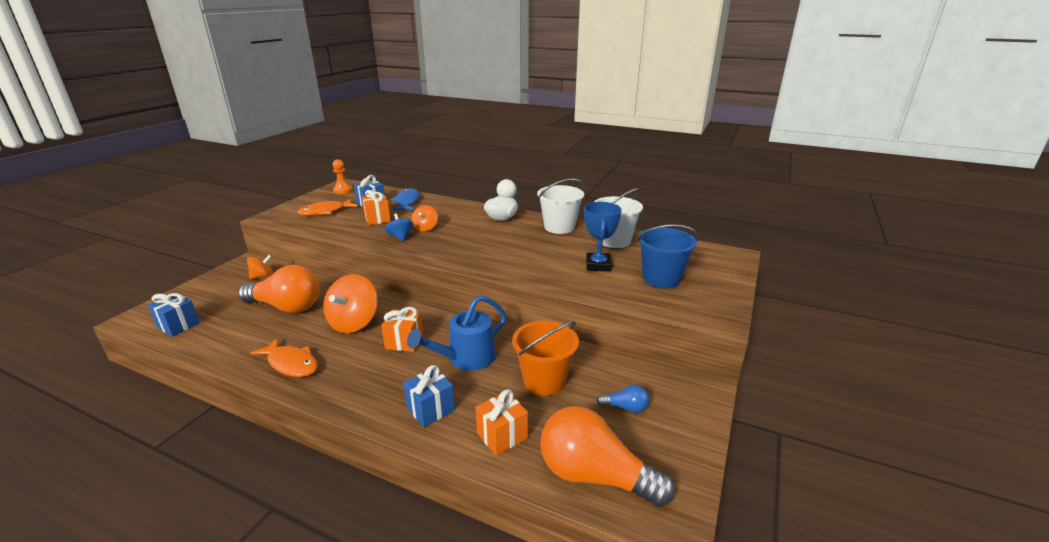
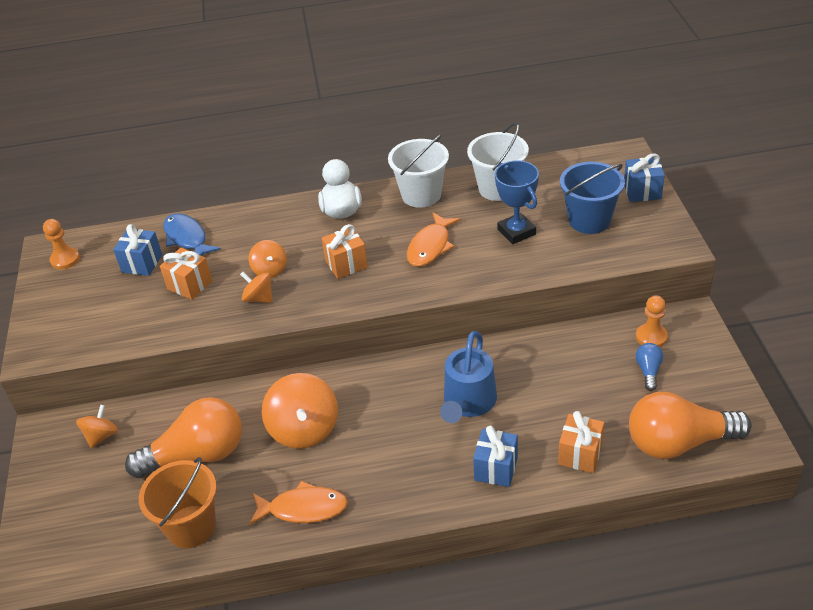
camera: 30 degrees left, 15 degrees up
(178, 325) = (100, 548): blue gift -> blue gift (642, 191)
(325, 212) = (99, 307): orange fish -> orange fish (430, 246)
(400, 237) = (259, 298): blue spinning top -> orange spinning top
(404, 342) = (386, 420): orange gift -> orange gift (346, 264)
(544, 380) = (560, 384): orange bucket -> orange bucket (191, 526)
(625, 407) = (648, 371): blue light bulb -> blue light bulb turned 60 degrees counterclockwise
(653, 385) = (651, 337): none -> orange pawn

